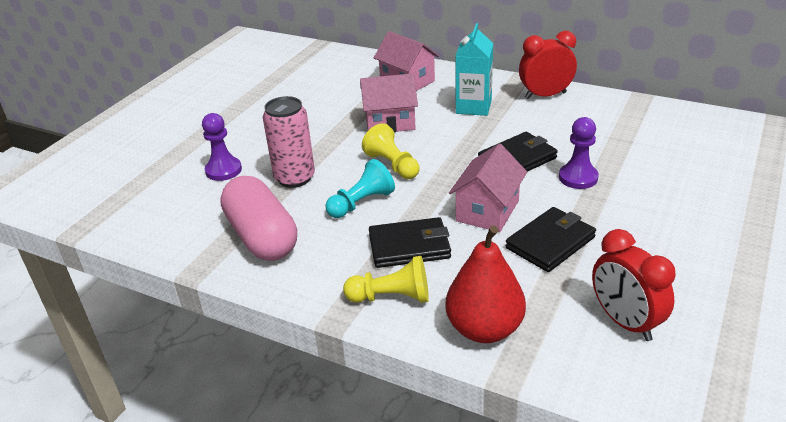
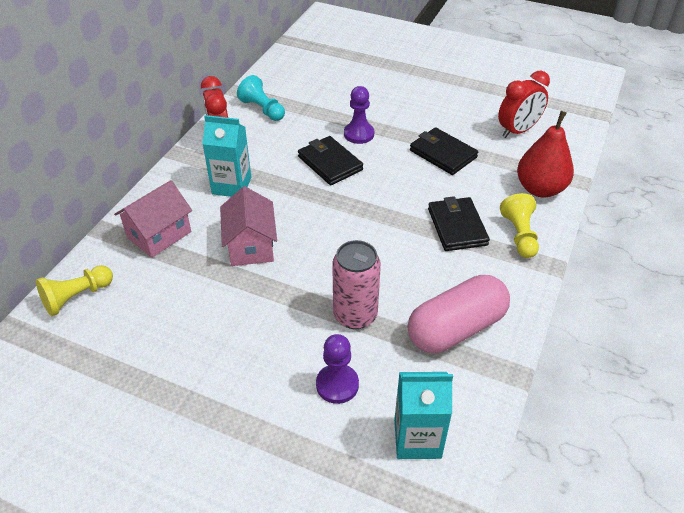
camera: 95 degrees left, 10 degrees up
(156, 209) = (417, 438): none -> turquoise carton
(361, 203) = (398, 260): turquoise pawn -> turquoise pawn (262, 109)
(392, 165) = (334, 241): yellow pawn -> yellow pawn (77, 297)
(487, 211) = (405, 183): pink house -> none

